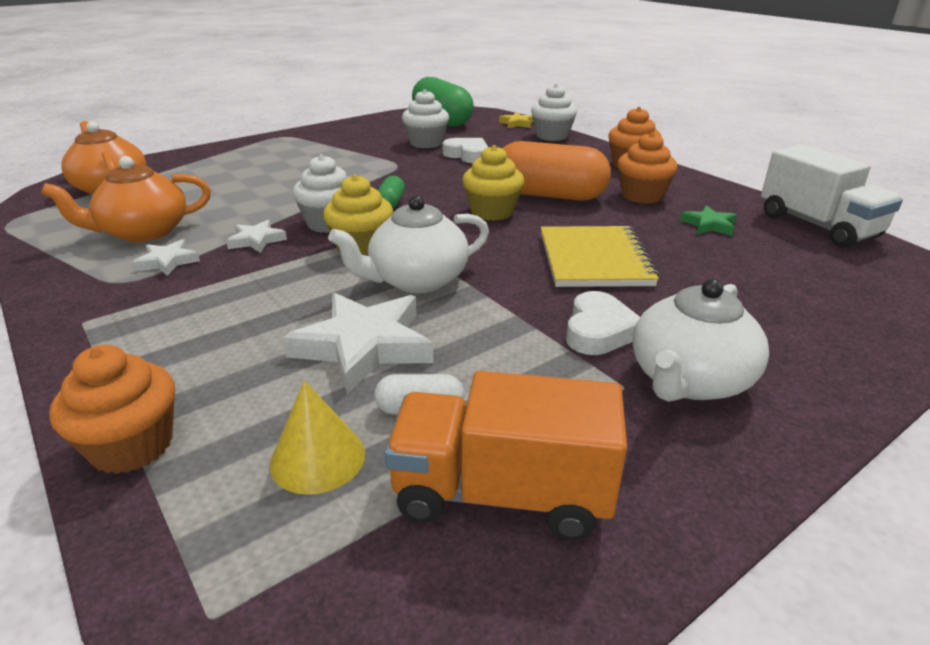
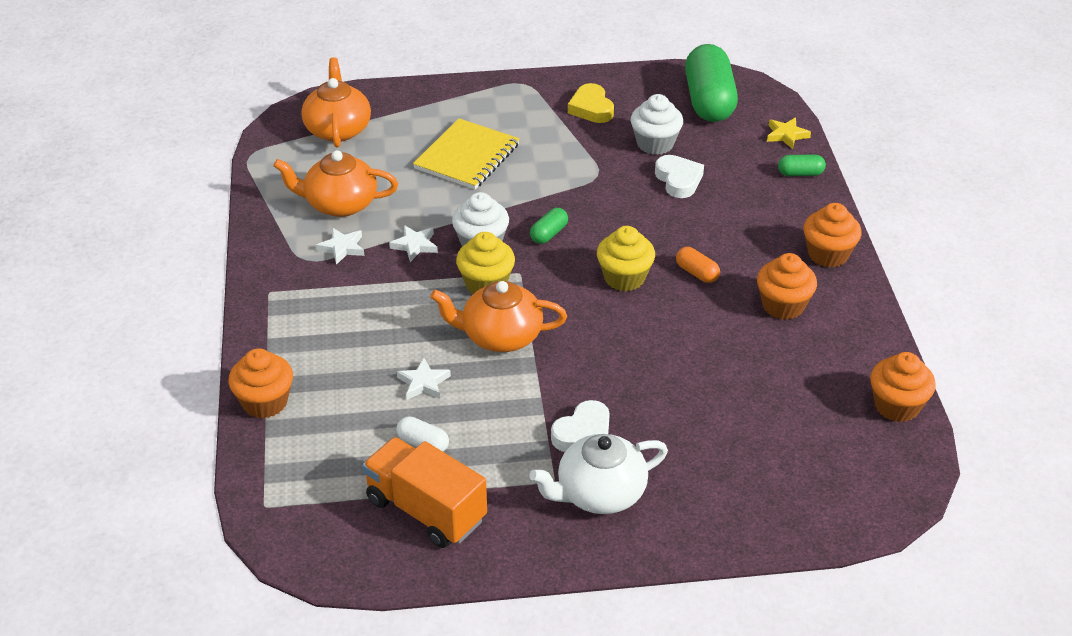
camera: 30 degrees right, 10 degrees up
(318, 458) = (350, 450): yellow cone -> none
(354, 137) = (591, 108): none -> yellow heart
(364, 346) = (423, 383): white star -> white star, size x0.52
(417, 280) = (500, 336): white teapot -> orange teapot
(549, 195) = (697, 273): orange capsule -> orange capsule, size x0.44
(552, 136) = (800, 173): white cupcake -> green capsule
(594, 259) = (652, 367): yellow notebook -> yellow notebook (467, 156)
(709, 225) = (797, 366): green star -> none
(817, 226) = (897, 406): white truck -> orange cupcake

